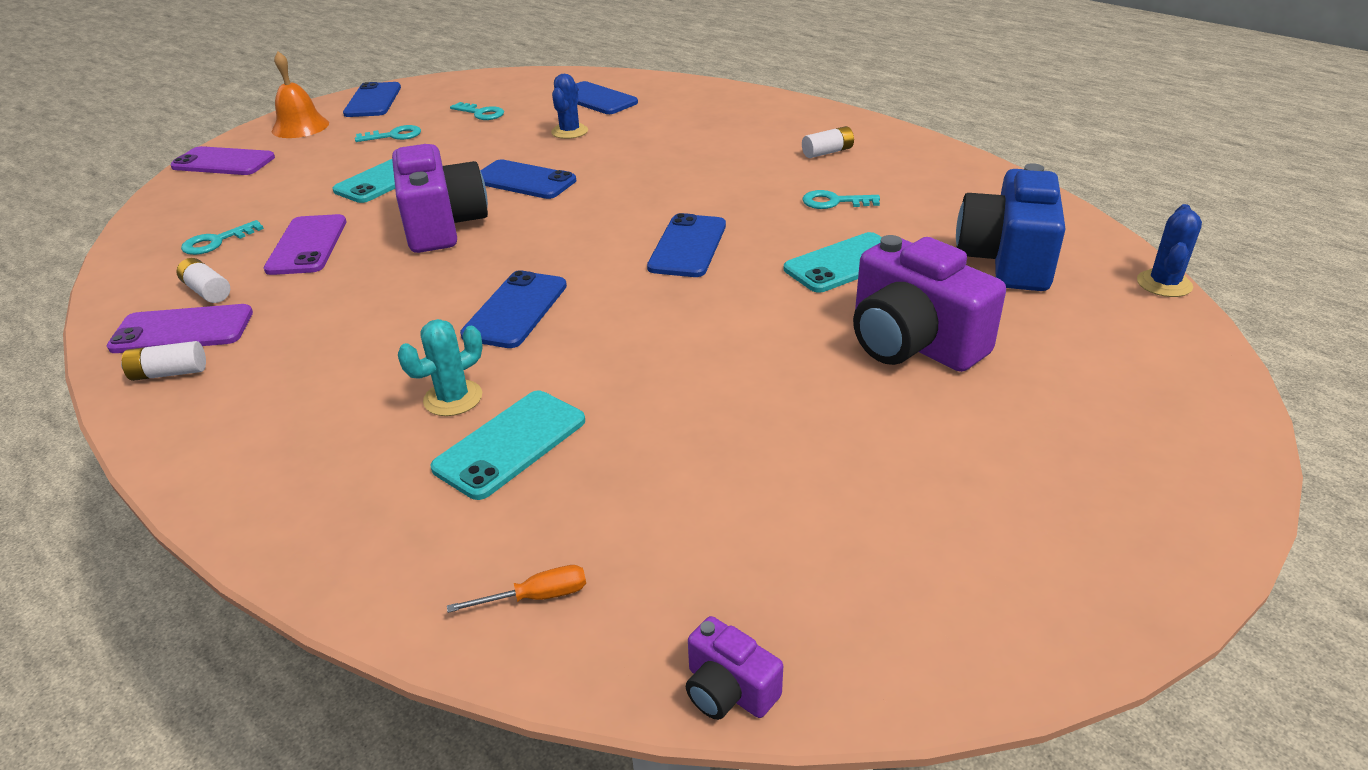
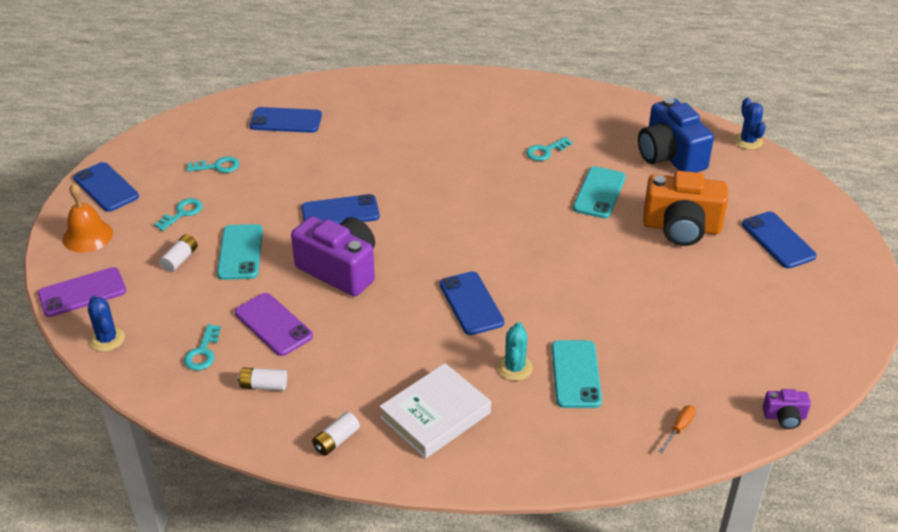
camera: 40 degrees left, 5 degrees up
(182, 330) = (295, 415): purple phone -> none
(292, 402) = (435, 415): none -> white book
(569, 132) = (310, 158): blue cactus -> blue cactus (107, 339)
(687, 246) = (506, 218): blue phone -> blue phone (778, 240)
(827, 152) = (497, 112): white battery -> white battery (180, 259)
(912, 343) = (681, 228): purple camera -> orange camera

